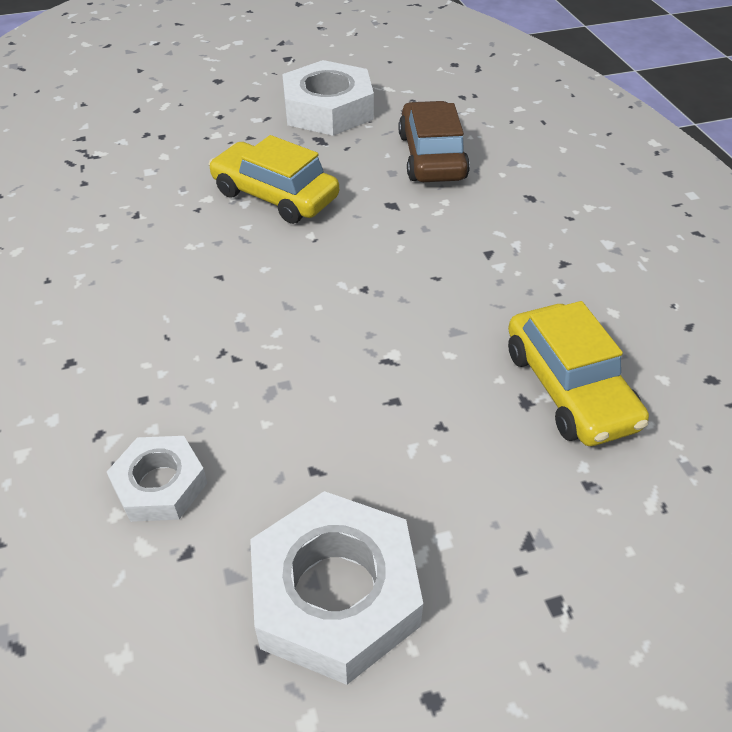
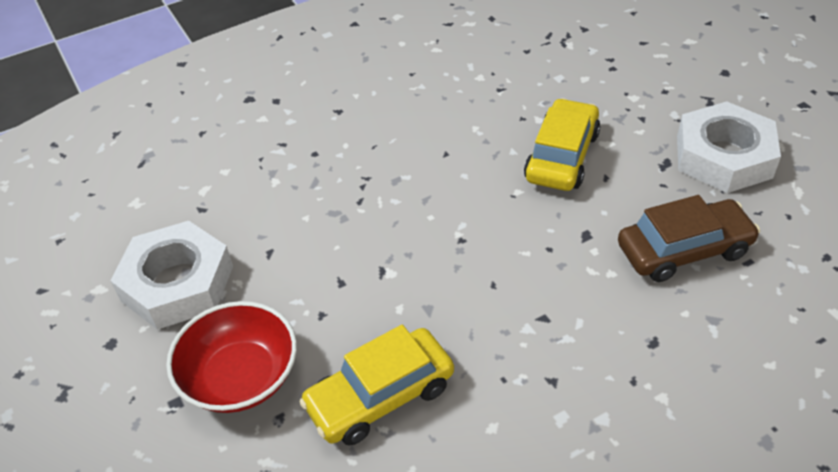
camera: 80 degrees right, 0 degrees up
(160, 485) = (247, 183): white nut -> none
(524, 521) = (240, 377): none -> red bowl

